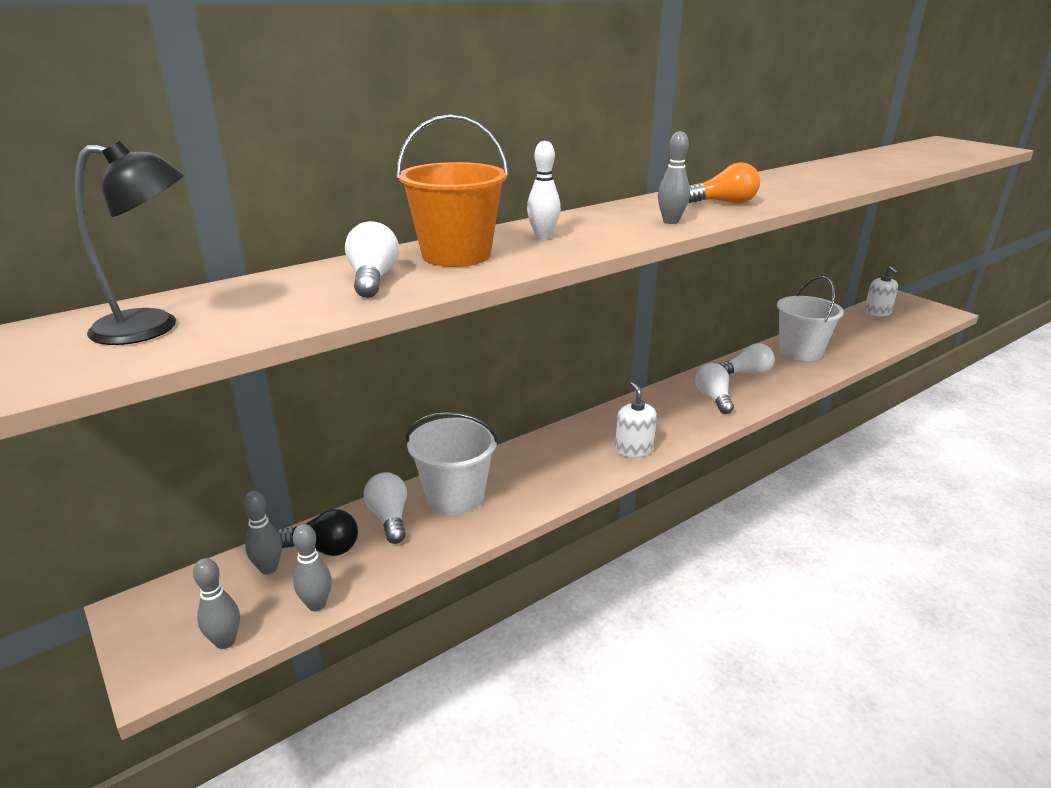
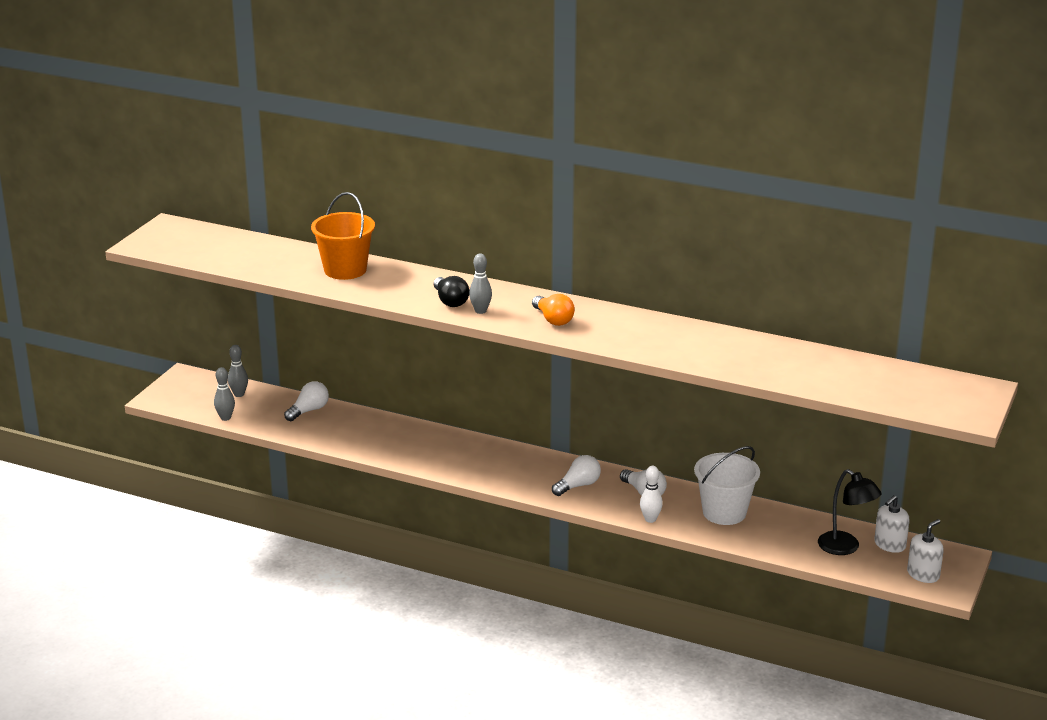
camera: 60 degrees right, 0 degrees up
(153, 327) = (192, 242): black lamp -> black lamp (845, 548)
(225, 641) = (184, 406): grey bowling pin -> none
(323, 548) = (266, 402): black light bulb -> black light bulb (450, 301)
(373, 279) = (288, 263): white light bulb -> none
(455, 496) = (348, 423): white bucket -> none
(543, 236) = (404, 282): white bowling pin -> white bowling pin (650, 519)
(633, 449) = (464, 469): white soap dispenser -> white soap dispenser (923, 574)

